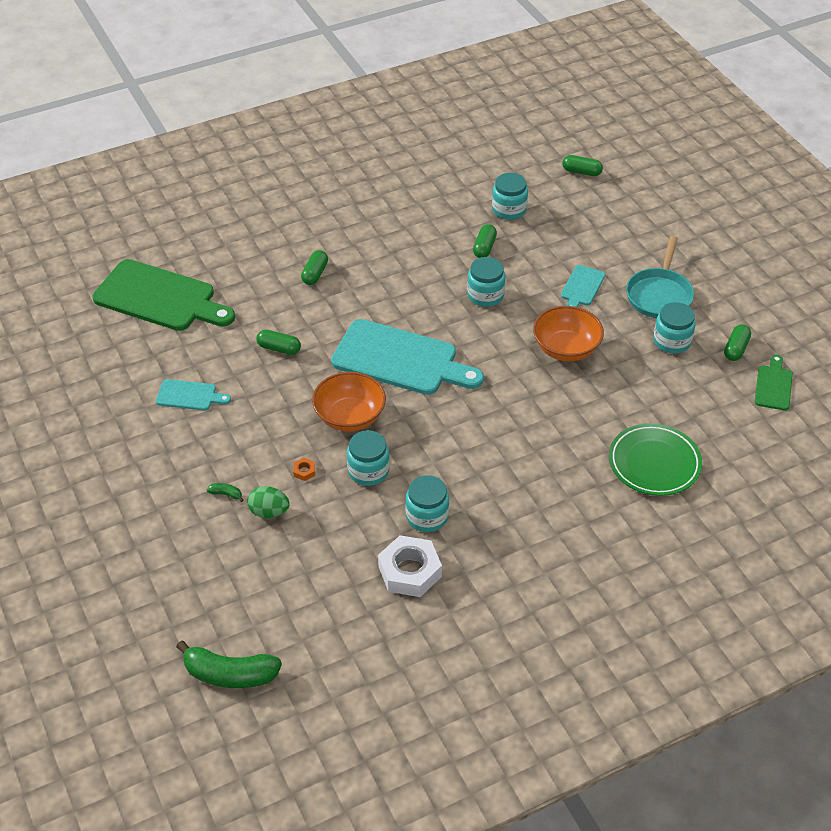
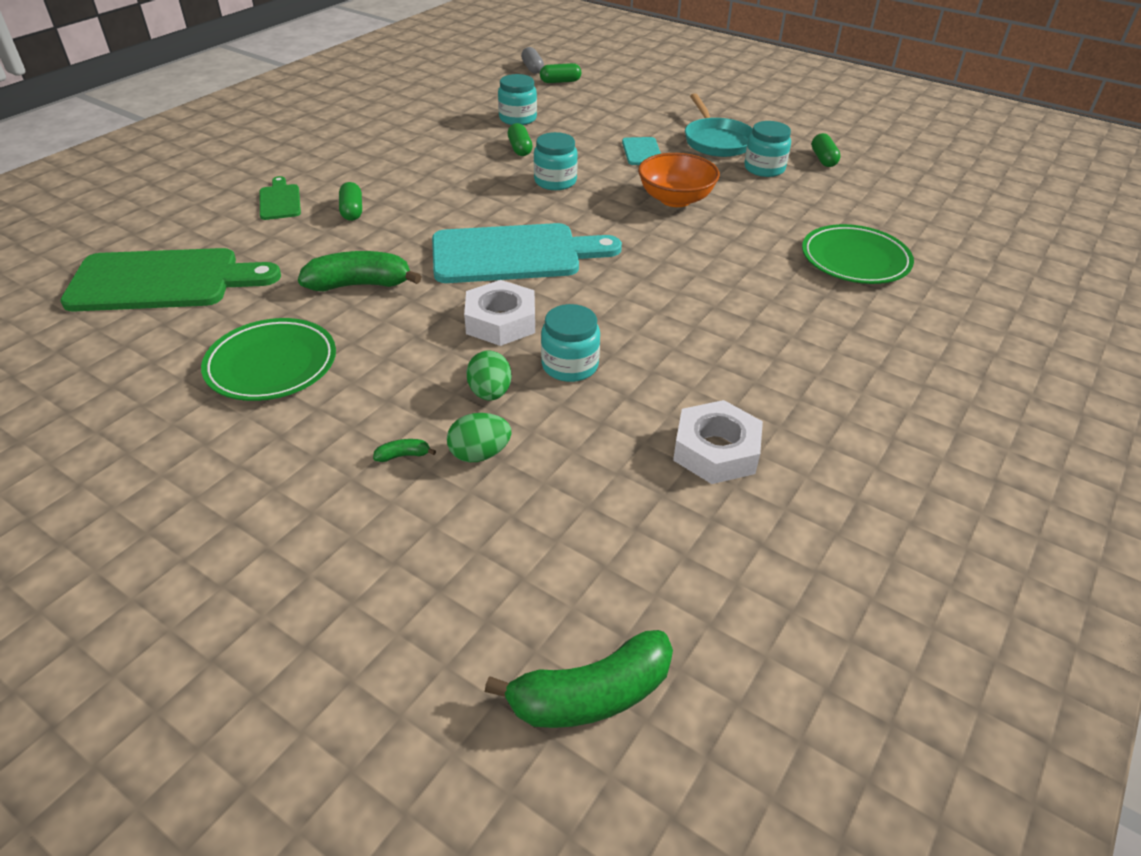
camera: 30 degrees left, 5 degrees down
(189, 396) = (272, 365): turquoise cutting board -> green plate
(279, 348) = (359, 285): green capsule -> green banana
(304, 471) = (490, 393): orange nut -> green egg
(350, 417) = (501, 321): orange bowl -> white nut
(427, 516) = (680, 386): turquoise jar -> none
(570, 145) = (532, 68): none -> grey capsule
(773, 385) = (884, 174): green cutting board -> green cutting board (280, 200)

